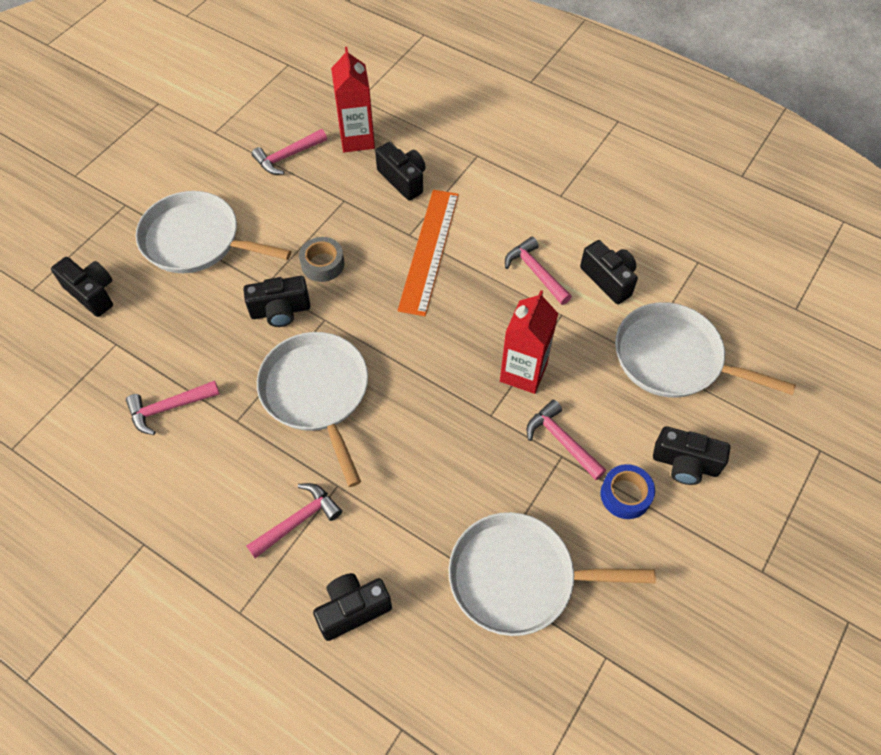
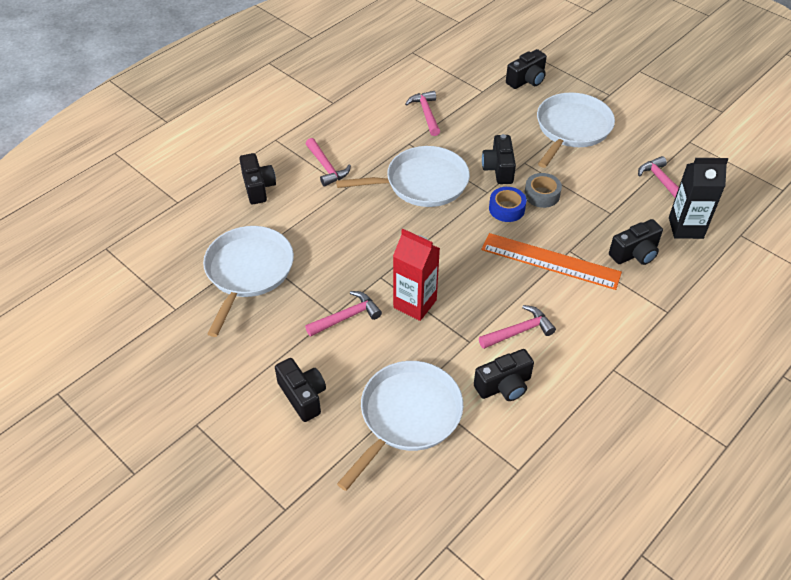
camera: 100 degrees right, 10 degrees down
(357, 139) = (685, 228): red carton -> black carton
(625, 495) = (288, 348): blue tape -> blue tape (506, 209)
(685, 464) = (303, 396): black camera -> black camera turned 120 degrees clockwise

